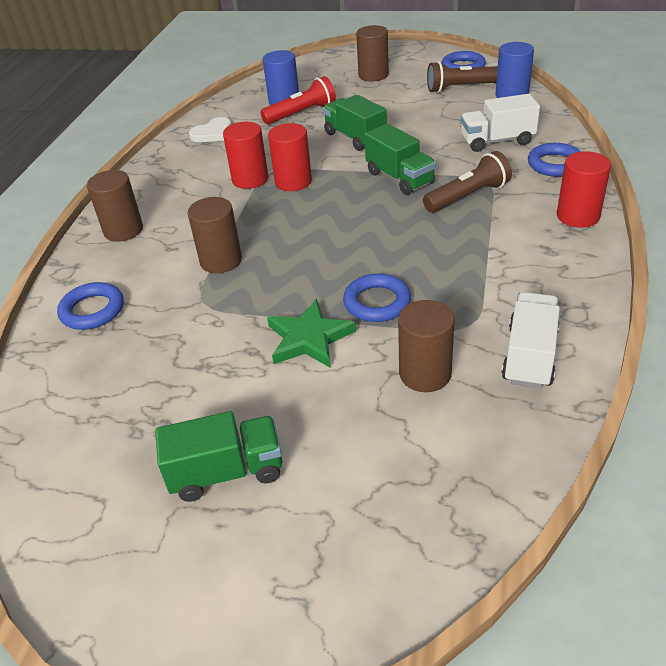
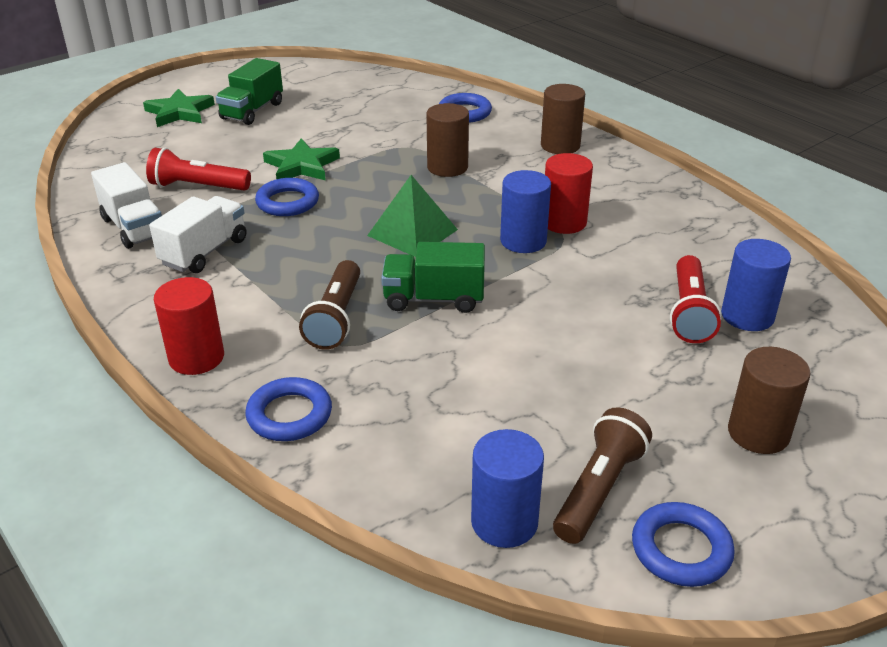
camera: 125 degrees right, 5 degrees down
(213, 133) = (709, 239): white heart -> none
(293, 182) = (523, 241): red cylinder -> blue cylinder
(297, 546) = (179, 112): none -> green star
(339, 223) = (412, 232): none -> green pyramid
(355, 138) = (566, 317): green truck -> none
(425, 374) = (197, 187): brown cylinder -> red flashlight
(497, 141) = (403, 411): white truck -> white truck (204, 252)

